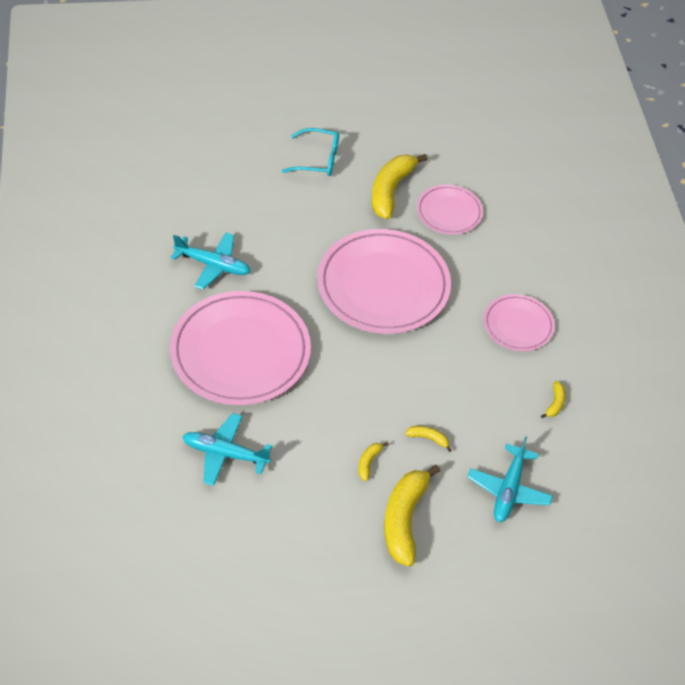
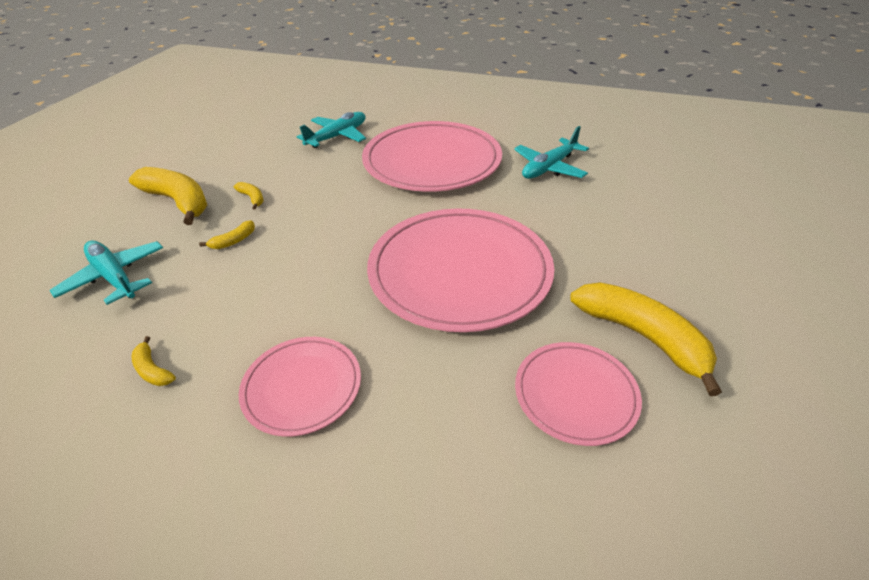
camera: 120 degrees right, 10 degrees down
(318, 159) = (721, 279): turquoise glasses -> none

